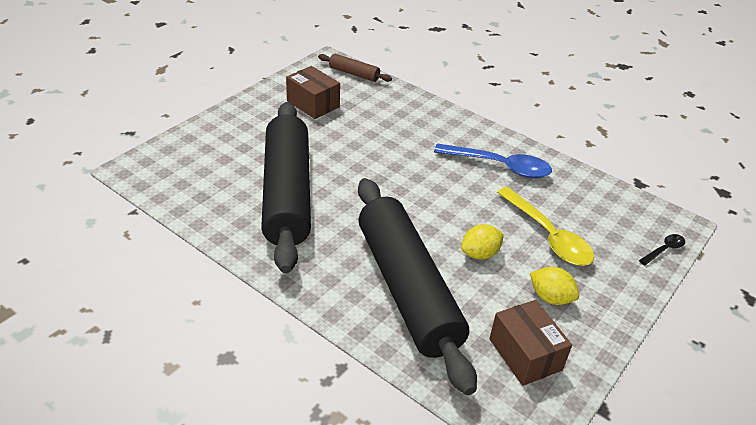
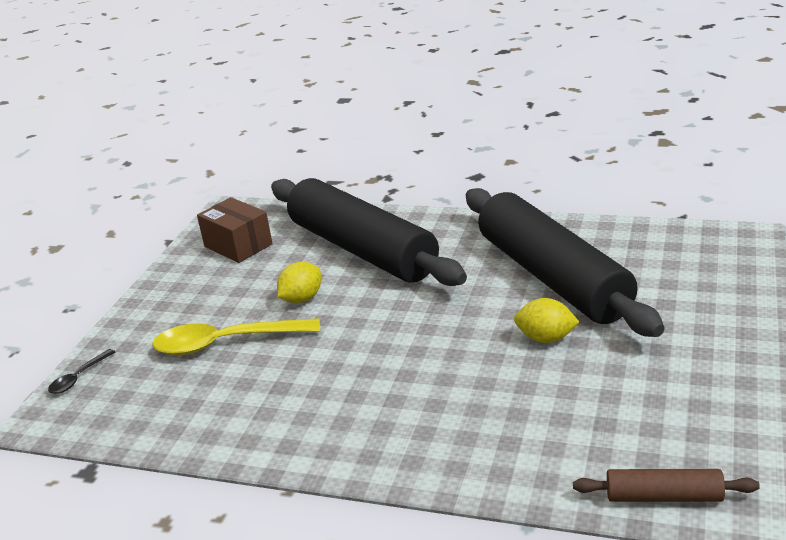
camera: 165 degrees right, 10 degrees down
(313, 104) = (658, 400): brown box -> none
(499, 166) = (309, 409): blue spoon -> none
(548, 235) = (226, 343): yellow spoon -> yellow spoon turned 45 degrees counterclockwise
(550, 297) = (218, 289): yellow lemon -> yellow lemon (546, 338)

